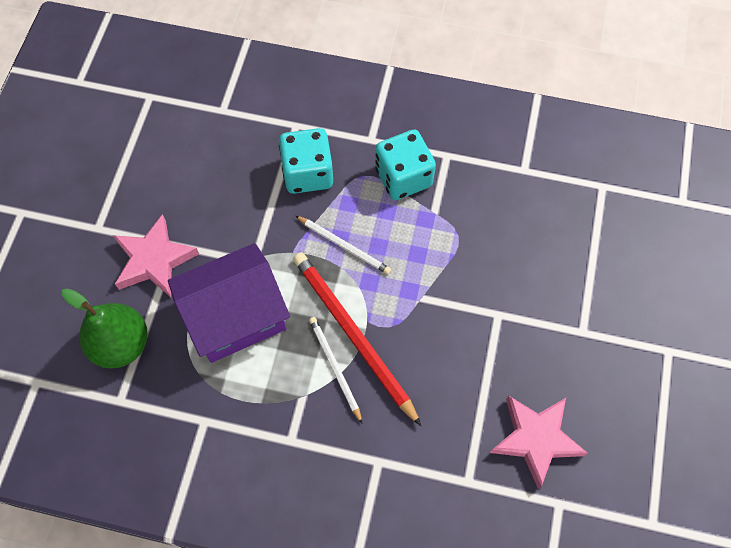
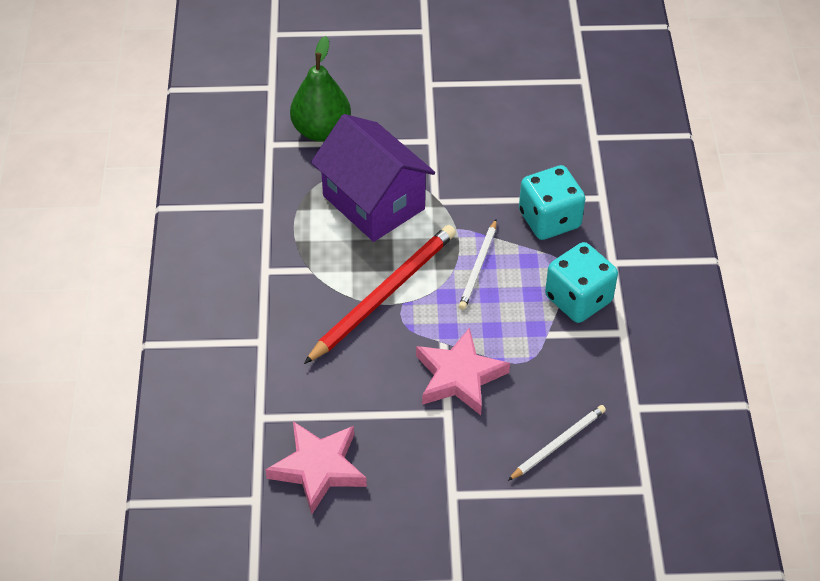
camera: 75 degrees right, 15 degrees down
(154, 260) = (411, 130): pink star -> pink star (459, 377)
(335, 368) = (345, 288): white pencil -> white pencil (558, 443)

